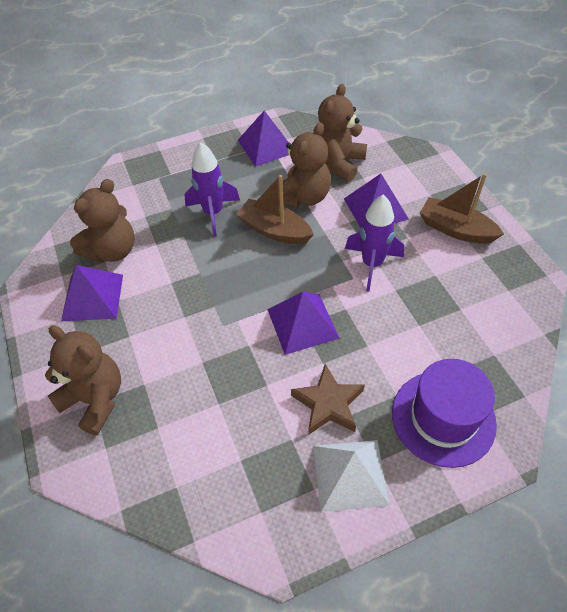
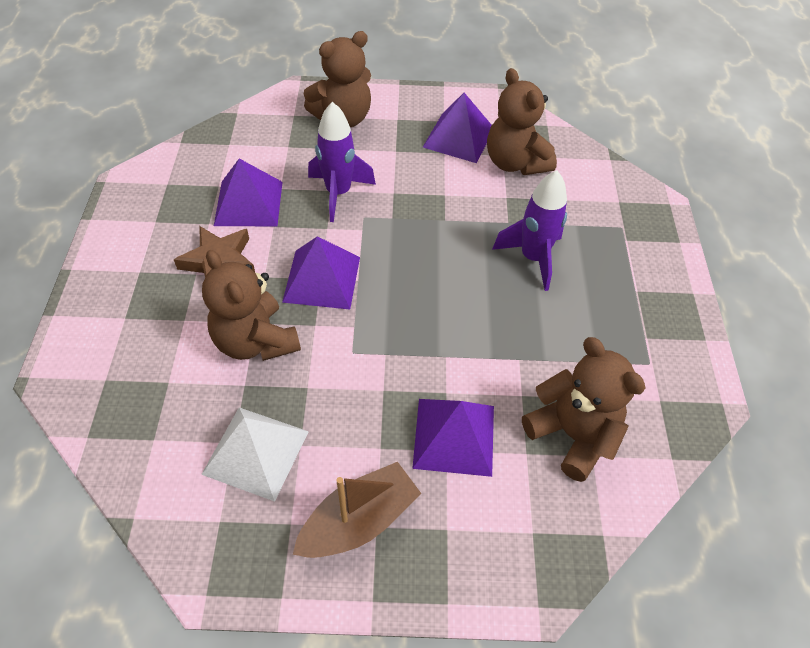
camera: 110 degrees right, 0 degrees up
(266, 146) = (648, 359): purple pyramid -> purple pyramid (249, 203)
(274, 230) = (473, 306): brown boat -> none
(303, 197) = (518, 359): brown teddy bear -> brown teddy bear (255, 341)
(350, 474) = (145, 249): white pyramid -> white pyramid (256, 452)
(372, 264) = (360, 382): purple rocket -> purple rocket (338, 193)
(443, 418) = (130, 345): purple hat -> none

